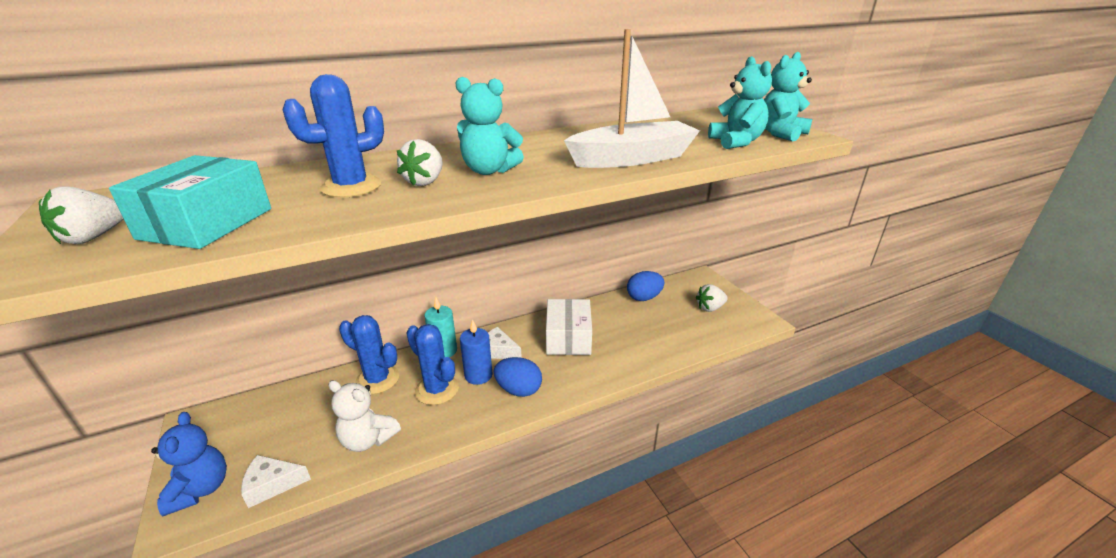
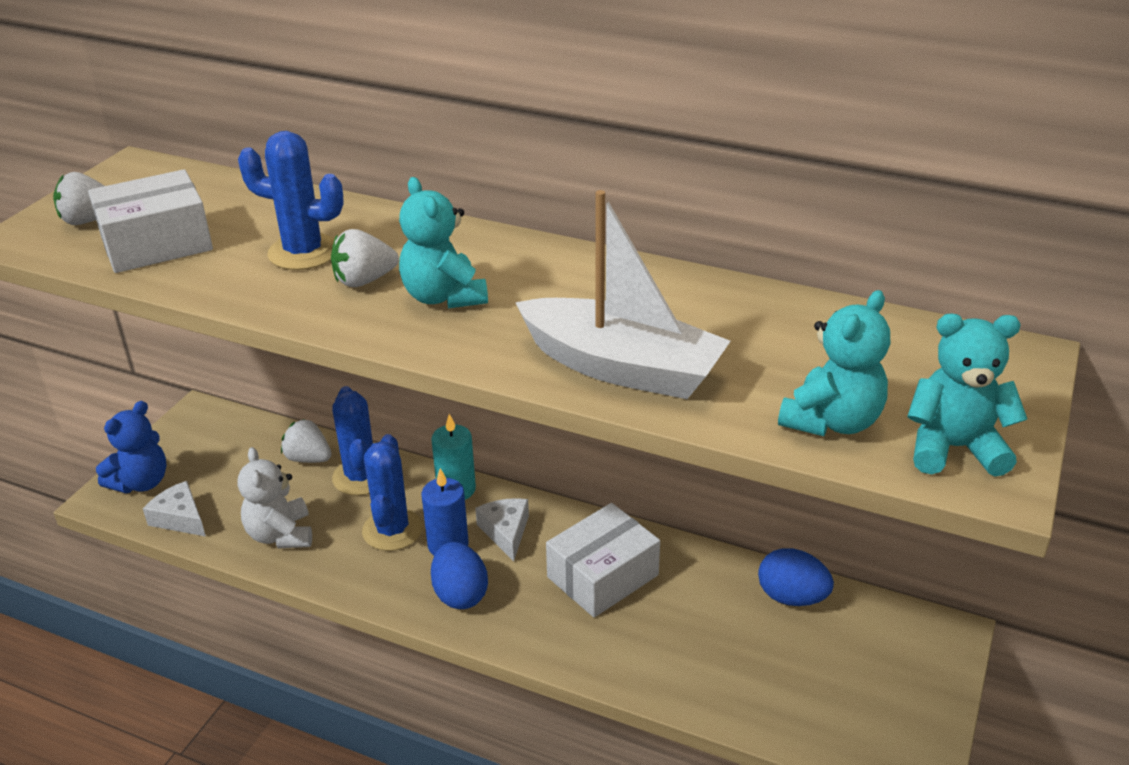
camera: 50 degrees right, 5 degrees up
(207, 223) = (157, 244): turquoise box -> white box
(710, 308) = (865, 687): white strawberry -> white strawberry (308, 458)

